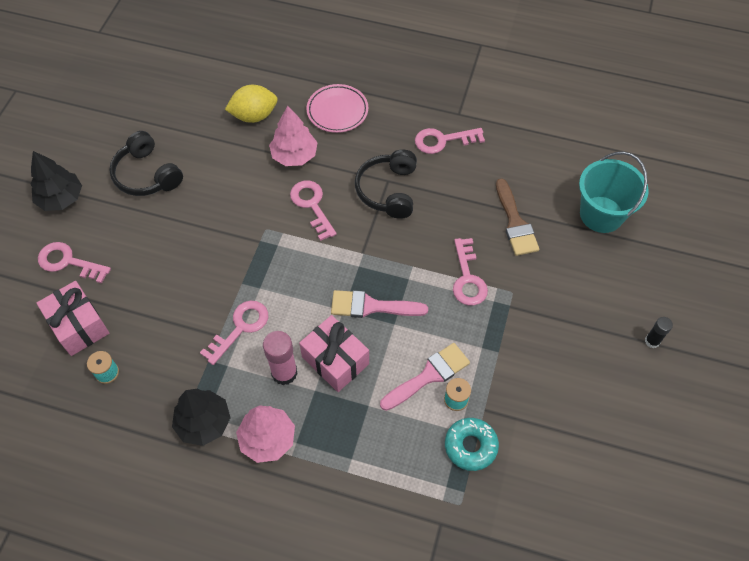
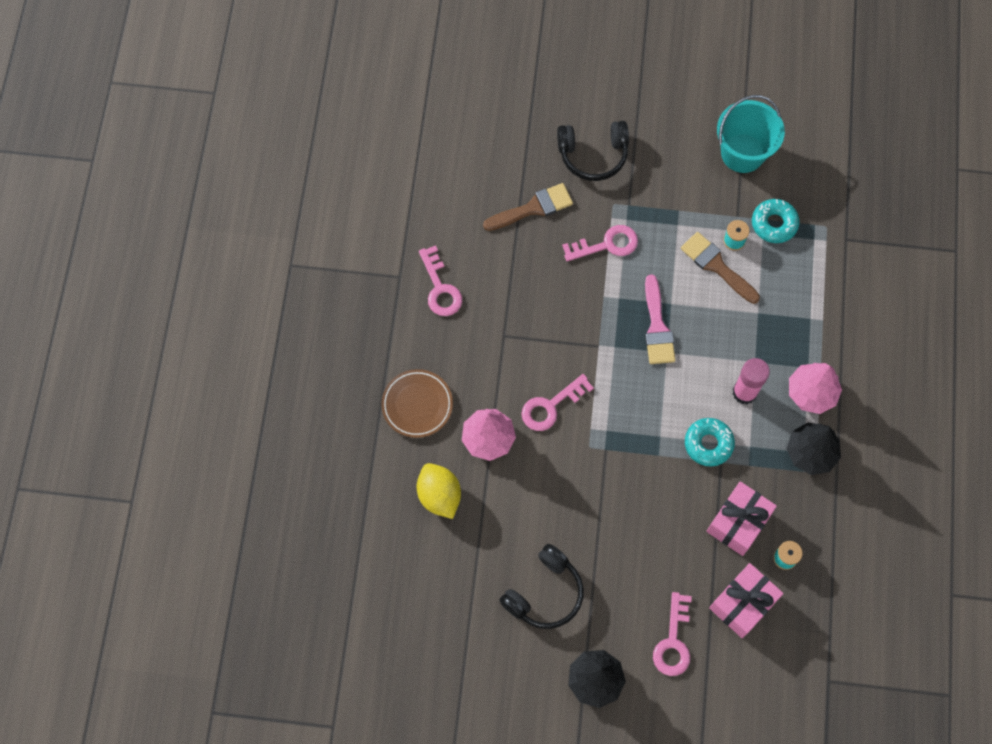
camera: 100 degrees left, 10 degrees up
(240, 328) = (708, 444): pink key -> turquoise donut
(335, 360) = (721, 349): pink gift -> pink gift (738, 522)
(337, 111) = (417, 405): pink plate -> brown plate
(388, 190) = (517, 333): black headphones -> black headphones (593, 155)
(429, 375) = (716, 266): pink brush -> brown brush
(601, 214) = (507, 131): turquoise bucket -> turquoise bucket (742, 153)
(652, 341) = (638, 86): black glue stick -> none

